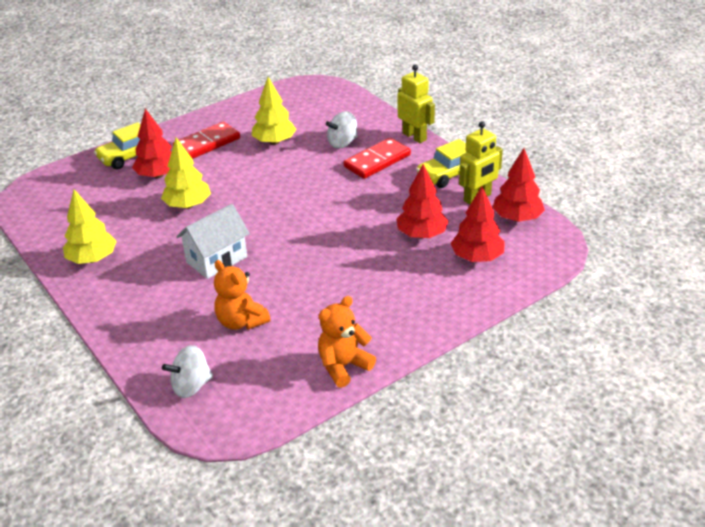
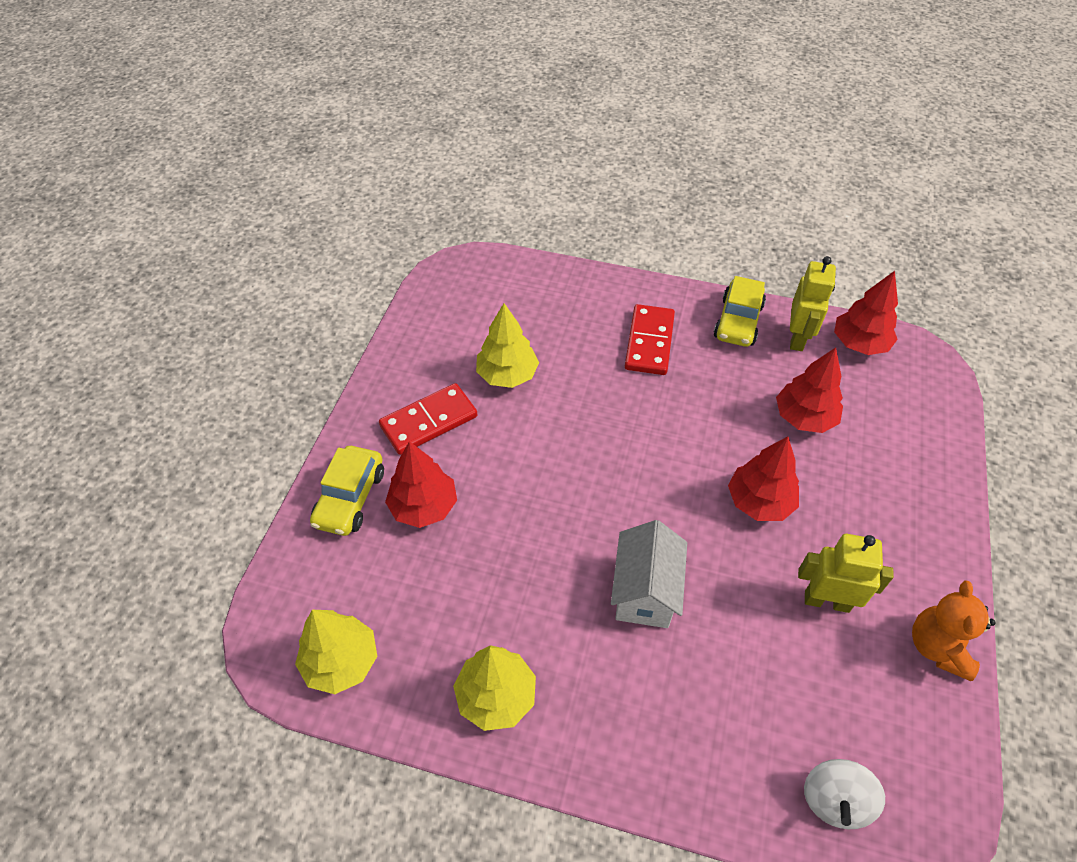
camera: 40 degrees left, 15 degrees up
(188, 205) = (516, 531): yellow tree -> yellow tree (341, 661)
(207, 143) = (429, 421): red domino -> red domino turned 45 degrees clockwise
(241, 321) = (775, 663): orange teddy bear -> none
(342, 143) = (585, 336): white spinning top -> none
(414, 136) = (648, 288): yellow robot -> yellow robot (826, 601)
(477, 257) = (883, 416): red tree -> red tree (759, 502)

